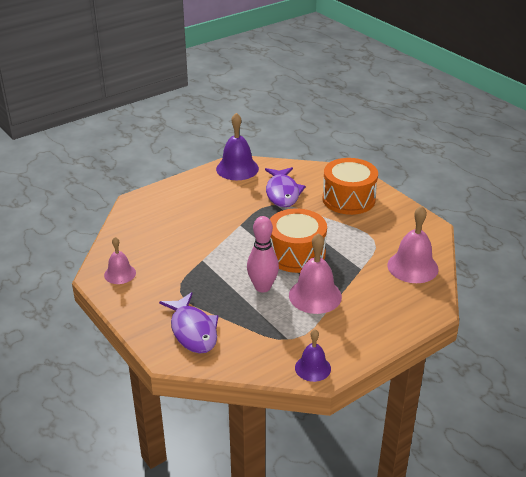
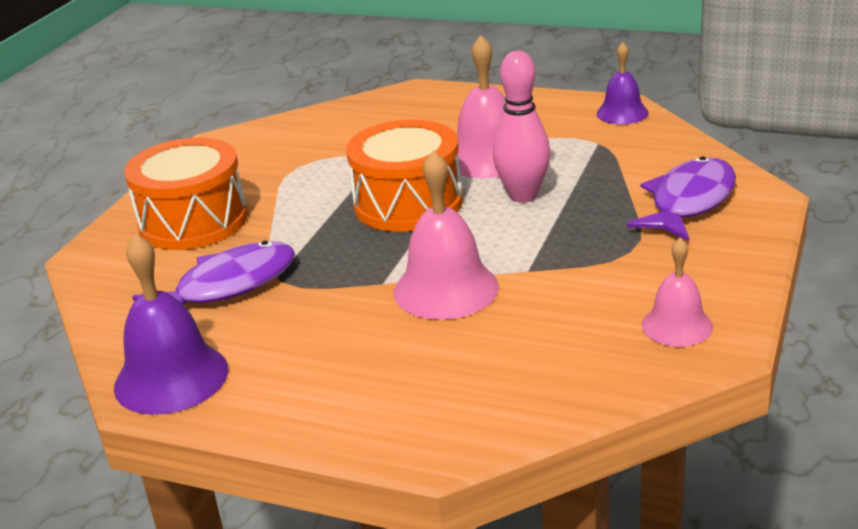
camera: 120 degrees left, 5 degrees down
(412, 267) = (338, 125): pink bell -> pink bell (446, 289)

